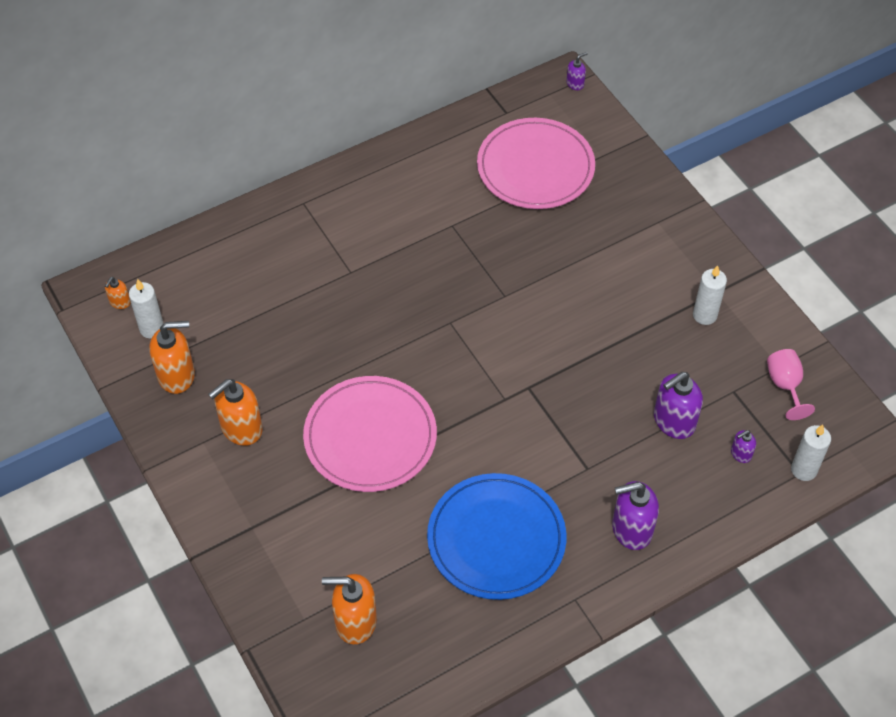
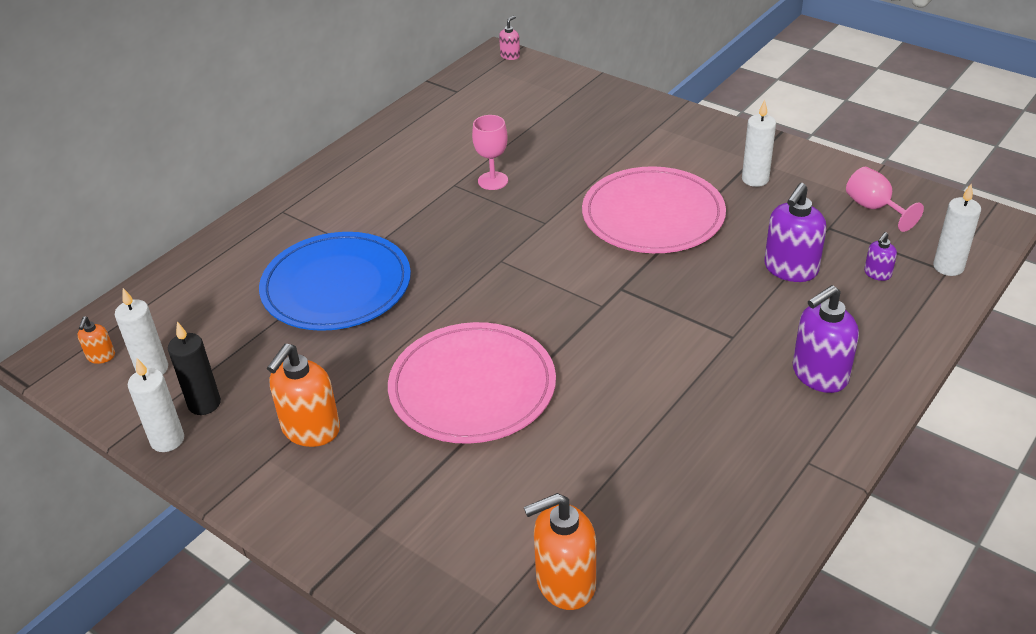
camera: 20 degrees left, 15 degrees down
(141, 397) = (167, 440): none -> white candle
(177, 375) = (204, 404): orange soap dispenser -> black candle
(485, 233) = (493, 181): none -> pink goblet
(496, 539) = (679, 435): blue plate -> blue plate (336, 286)
(535, 167) = (511, 120): pink plate -> pink plate (653, 215)
(575, 83) = (510, 56): purple soap dispenser -> pink soap dispenser

